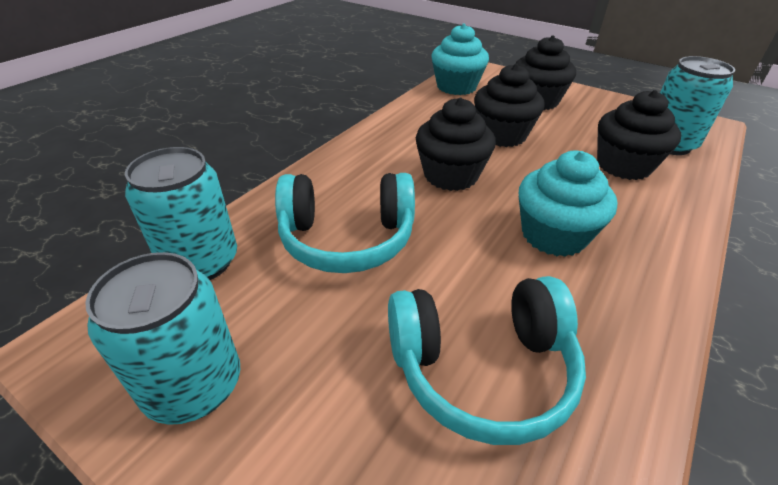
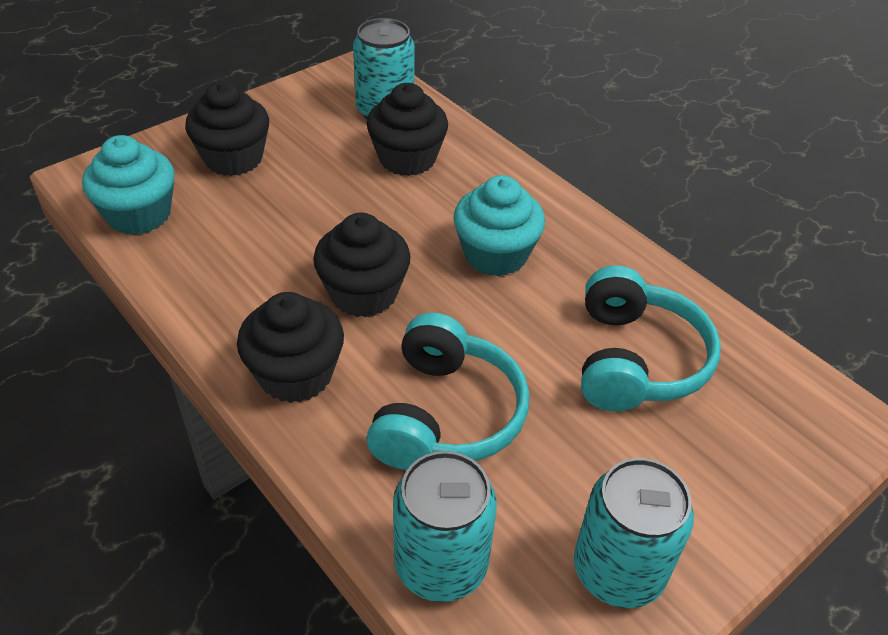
camera: 75 degrees left, 5 degrees up
(502, 135) = (299, 220): black cupcake -> black cupcake (295, 374)

